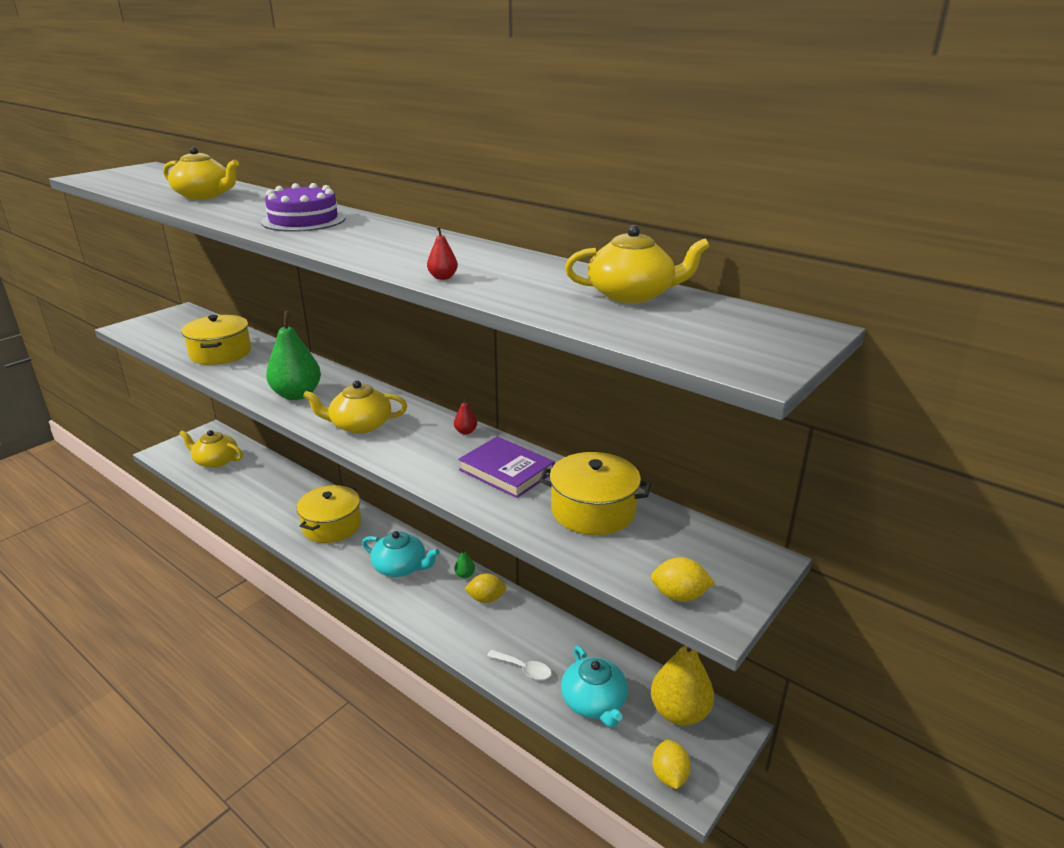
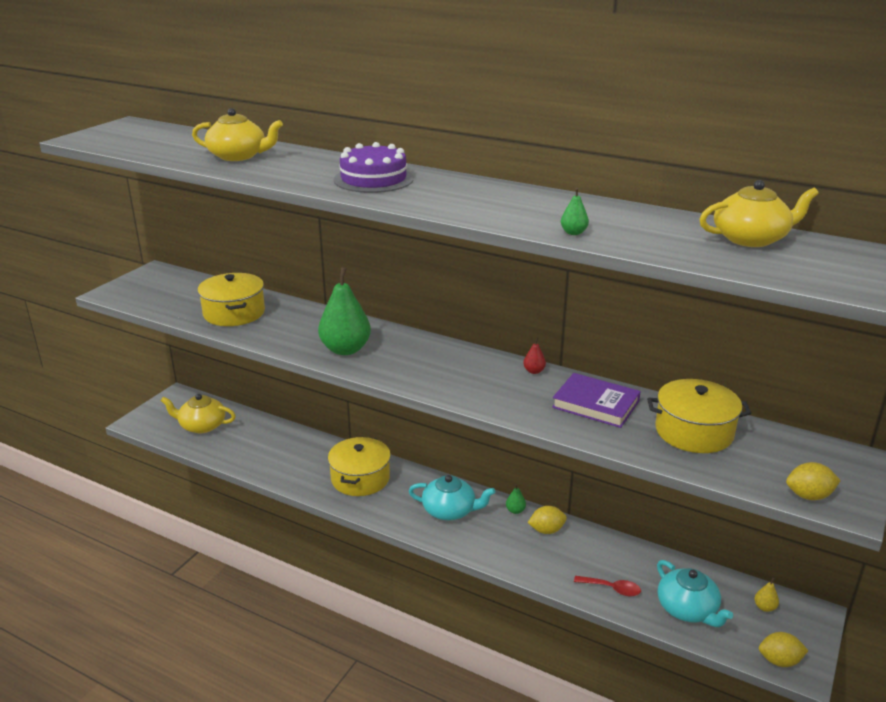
camera: 10 degrees left, 0 degrees up
(360, 425) = (429, 374): yellow teapot -> none
(443, 277) = (573, 233): red pear -> green pear
(524, 669) = (612, 589): white spoon -> red spoon
(669, 775) = (779, 661): yellow lemon -> yellow lemon turned 75 degrees counterclockwise
(679, 712) = (764, 607): yellow pear -> yellow pear, size x0.41

